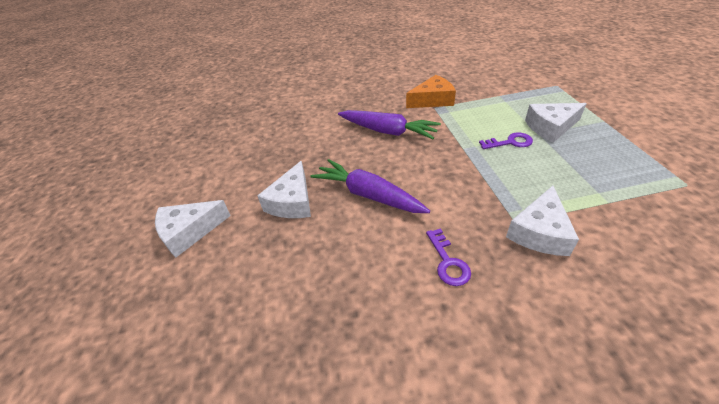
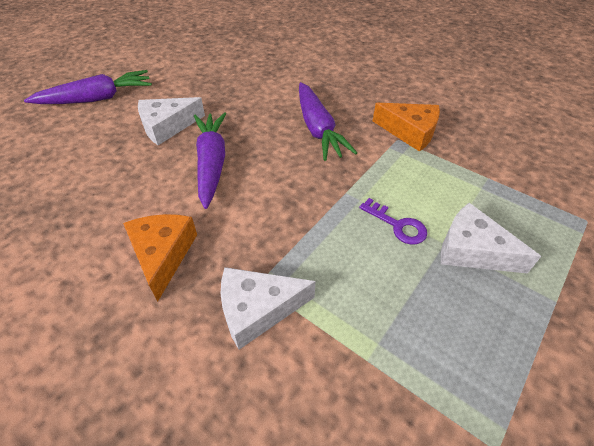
camera: 45 degrees right, 5 degrees up
(189, 232) = (97, 98): white cheese -> purple carrot
(448, 262) = (163, 255): purple key -> orange cheese

